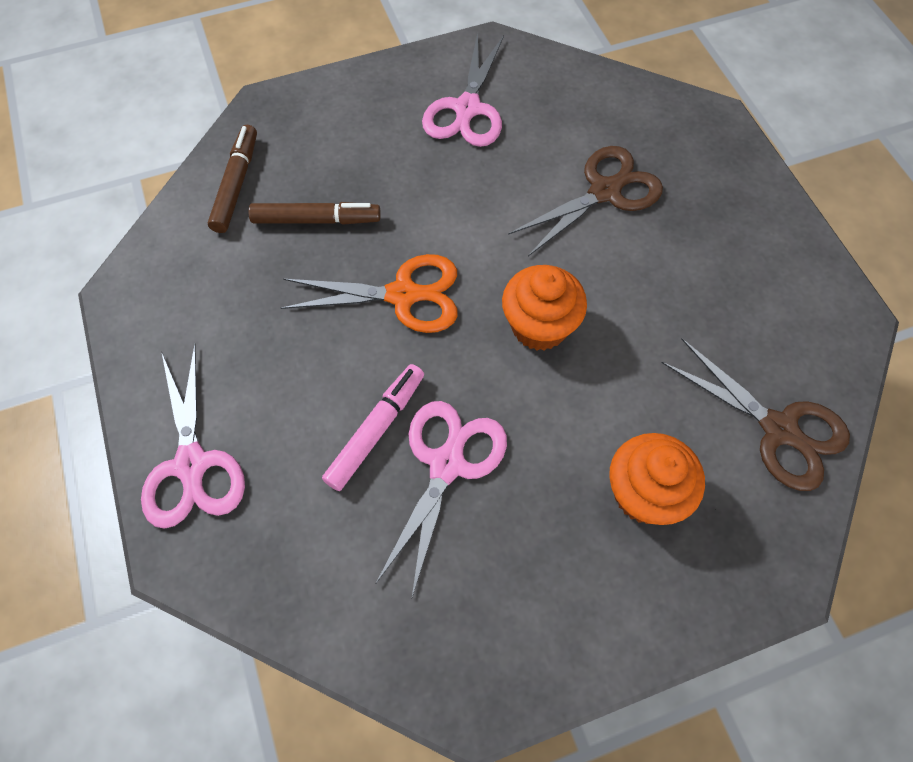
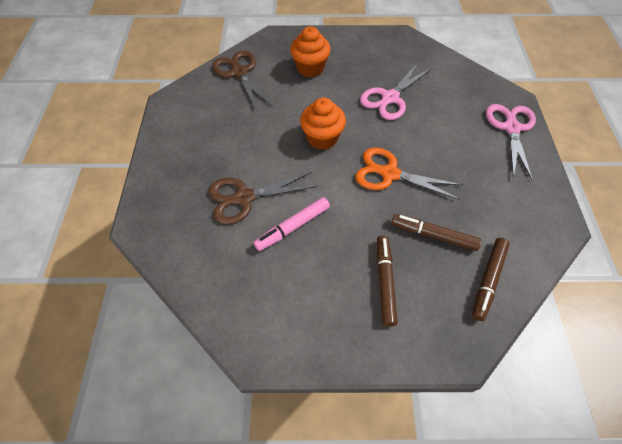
camera: 160 degrees left, 5 degrees down
(370, 145) = (384, 282): none -> brown marker
(375, 431) = (420, 118): pink marker -> pink marker (293, 227)
(467, 109) = (302, 291): pink scissors -> none

